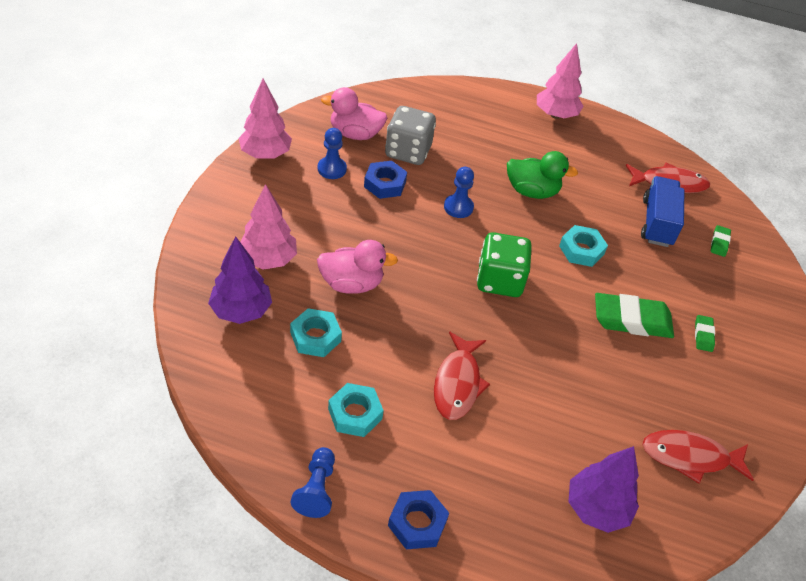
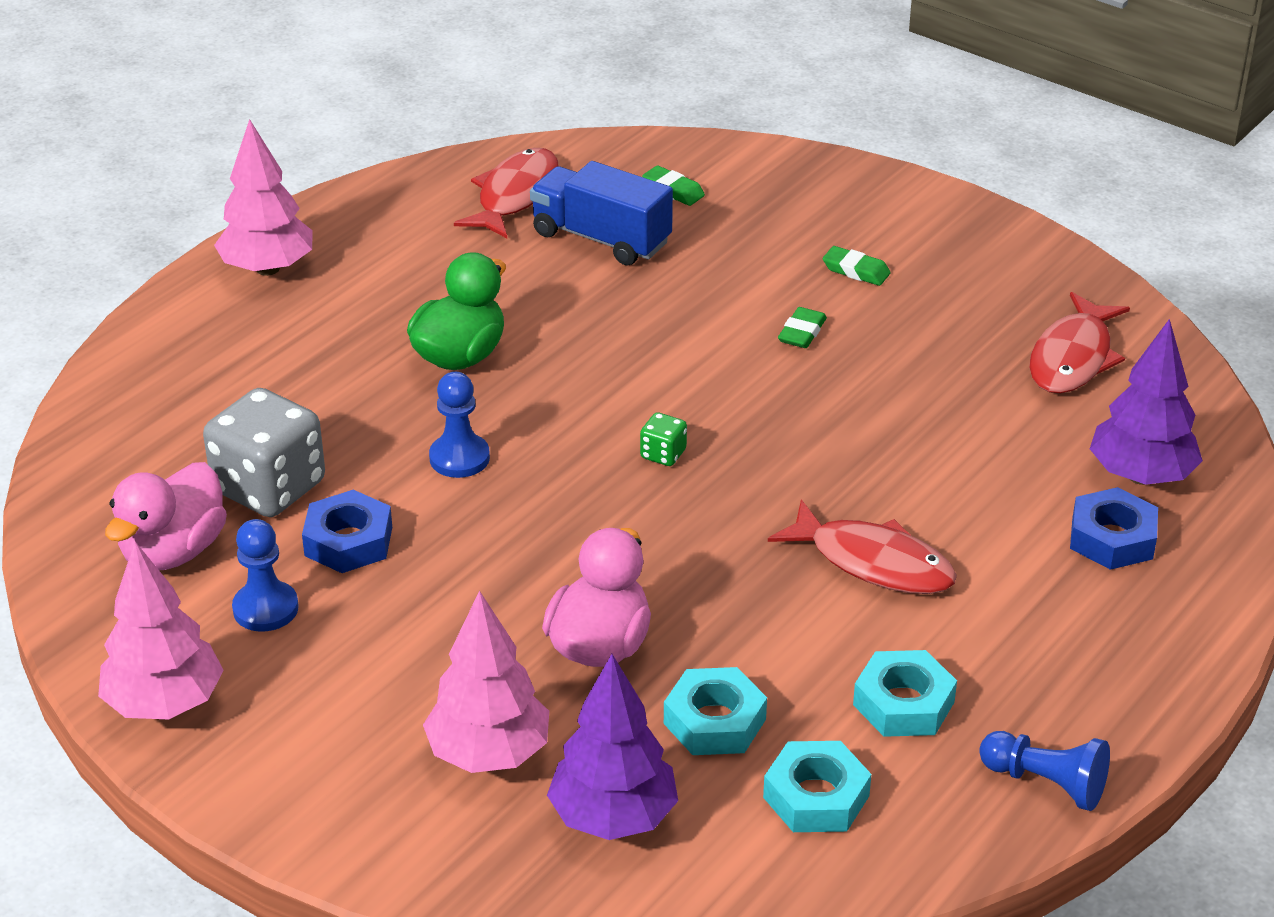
camera: 65 degrees left, 10 degrees down
(417, 523) = (1132, 674): blue nut -> blue nut (1112, 538)
(499, 280) = (663, 454): green dice -> green dice, size x0.43
(581, 250) = (629, 340): turquoise nut -> turquoise nut (816, 796)
(632, 320) = (802, 332): green eraser -> green eraser, size x0.47

